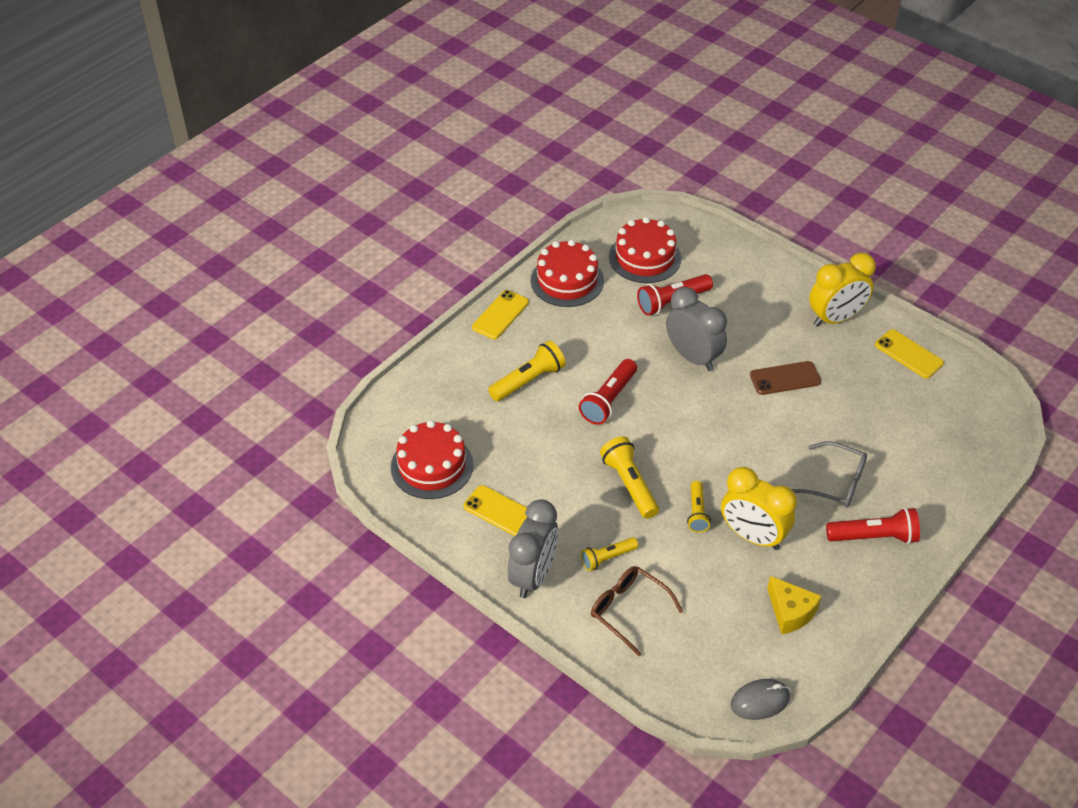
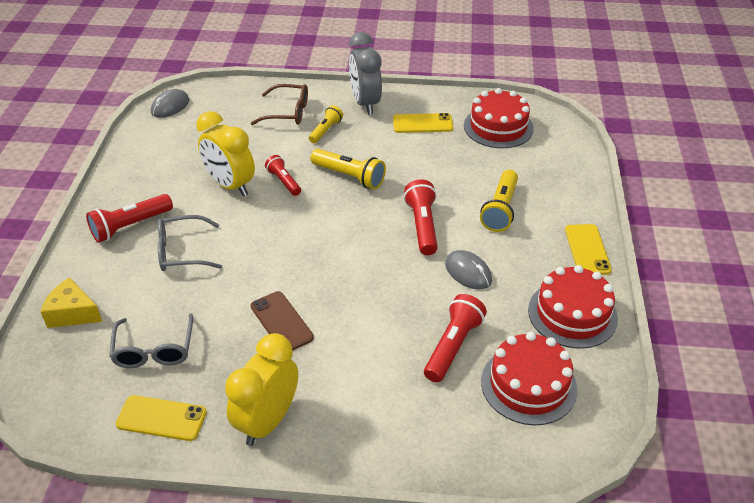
camera: 145 degrees right, 5 degrees down
(610, 344) = (468, 272): none -> grey mouse
(693, 357) = (384, 298): grey clock -> none
(697, 512) = (284, 182): yellow flashlight -> red flashlight
(752, 536) = (230, 185): yellow clock -> yellow clock turned 135 degrees counterclockwise
(785, 378) = (281, 322): brown phone -> brown phone turned 75 degrees counterclockwise
(790, 612) = (174, 155): yellow cheese -> yellow cheese (72, 313)
(896, 405) = (154, 350): none -> grey glasses

